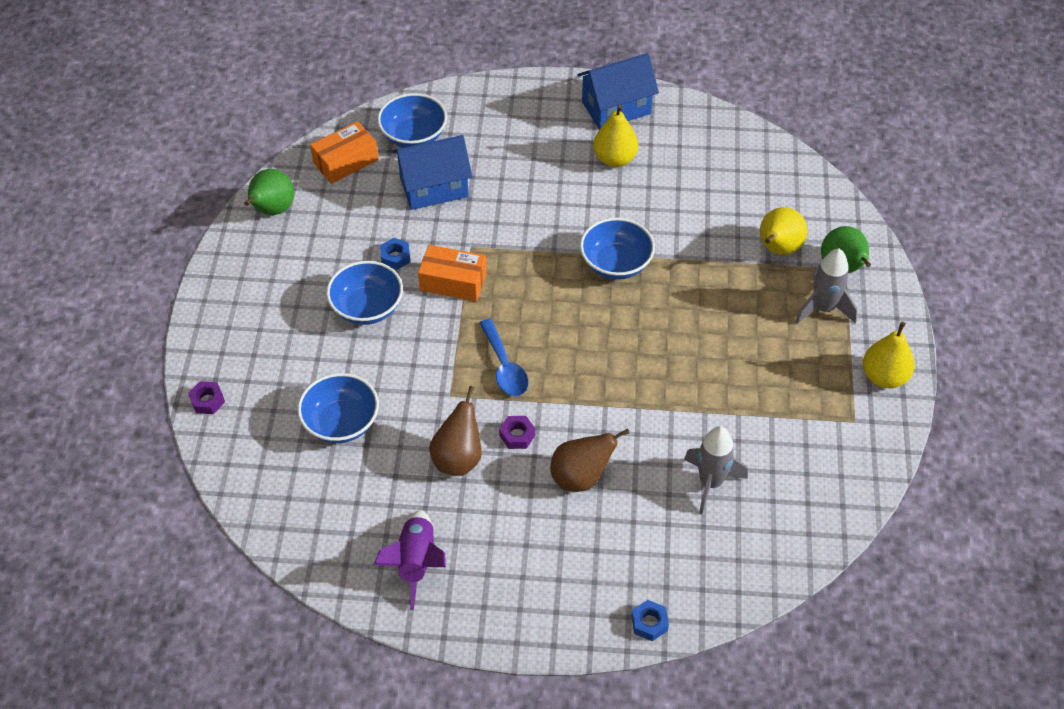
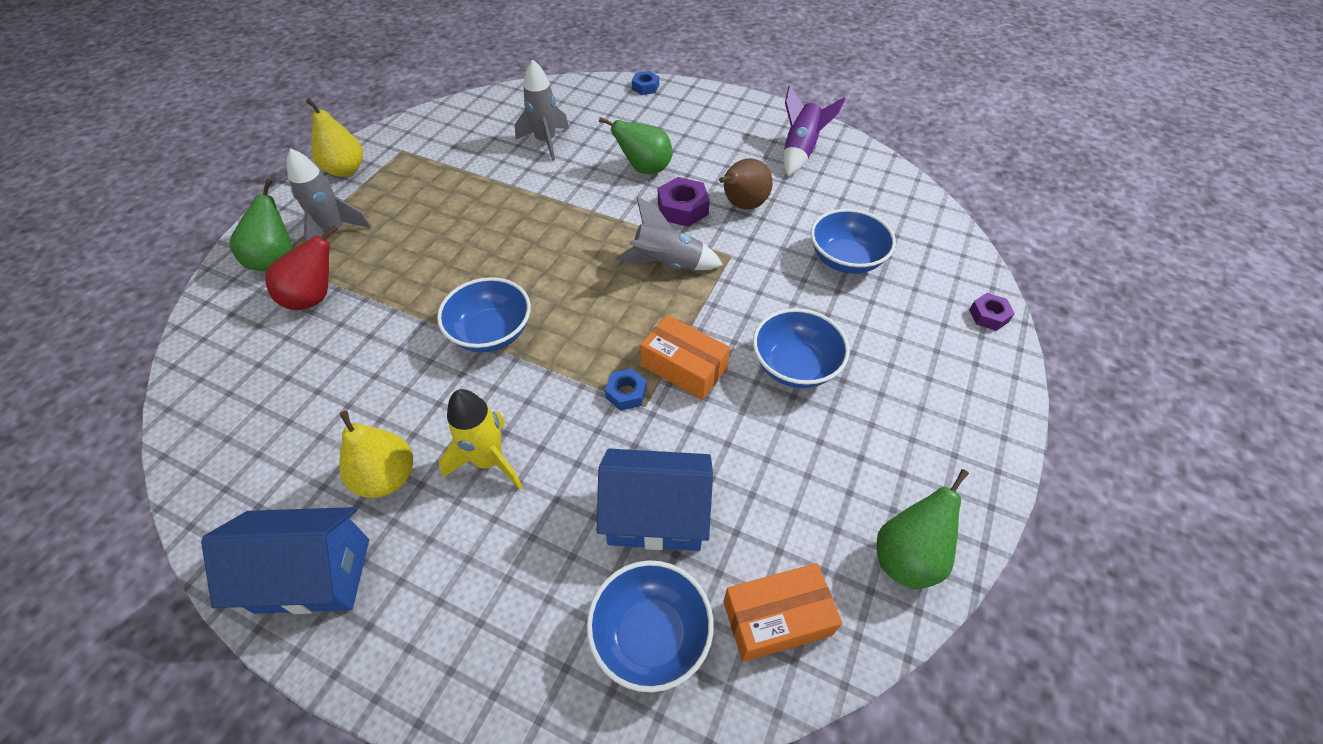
camera: 160 degrees left, 0 degrees up
(395, 257) = (743, 421): blue nut -> blue nut (626, 393)
(505, 367) = (667, 264): blue spoon -> grey rocket
(517, 435) = (682, 208): purple nut -> purple nut, size x1.59
(557, 185) = (489, 461): none -> yellow rocket
(581, 477) = (644, 169): brown pear -> green pear
(778, 249) = (314, 297): yellow pear -> red pear

